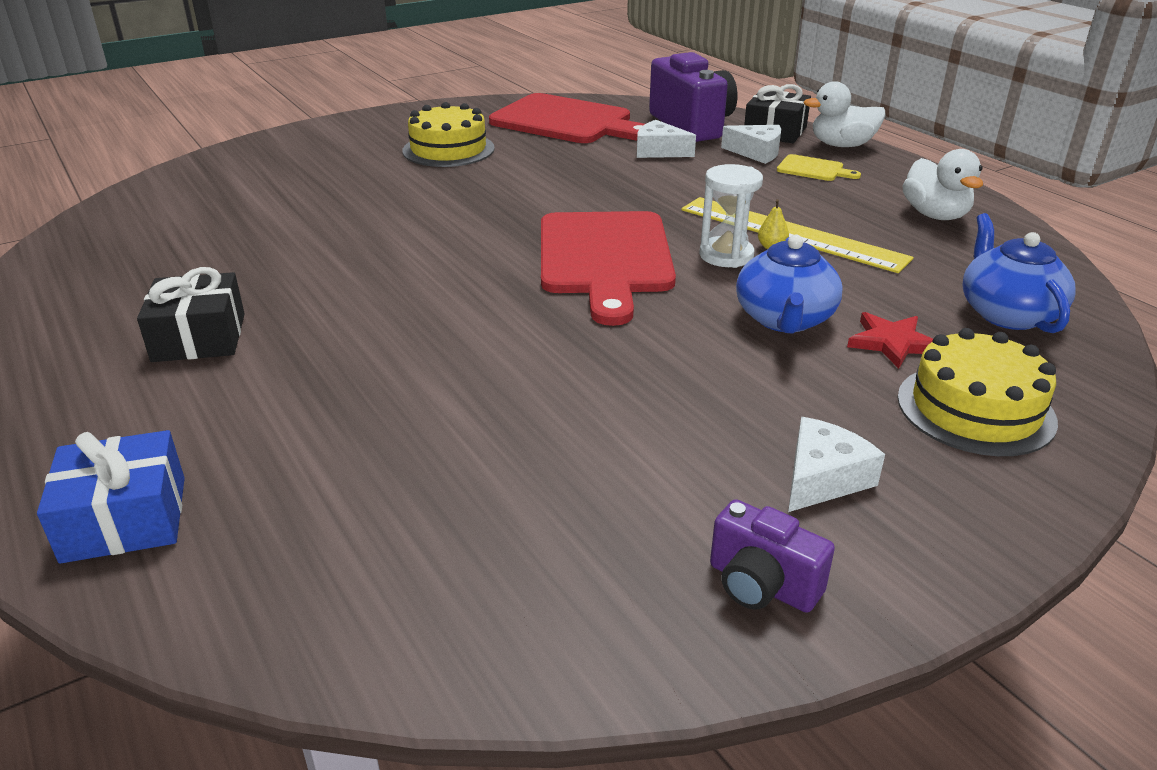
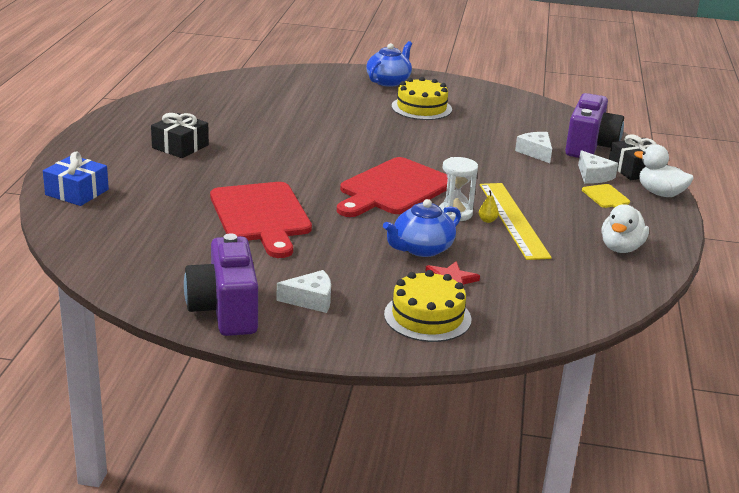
camera: 40 degrees right, 5 degrees down
(566, 121) = (518, 116): red cutting board -> red cutting board (261, 216)
(761, 585) = (225, 310): purple camera -> purple camera, size x1.88
(1007, 313) = (540, 300): blue teapot -> blue teapot (388, 81)

